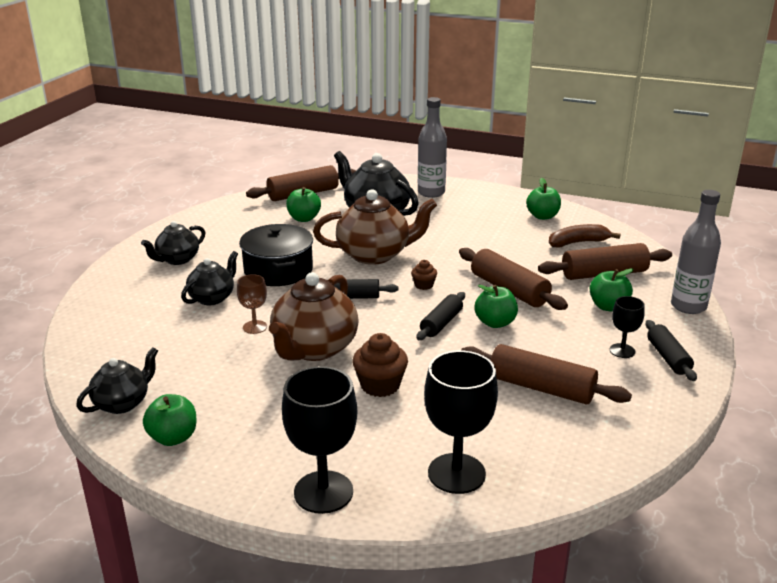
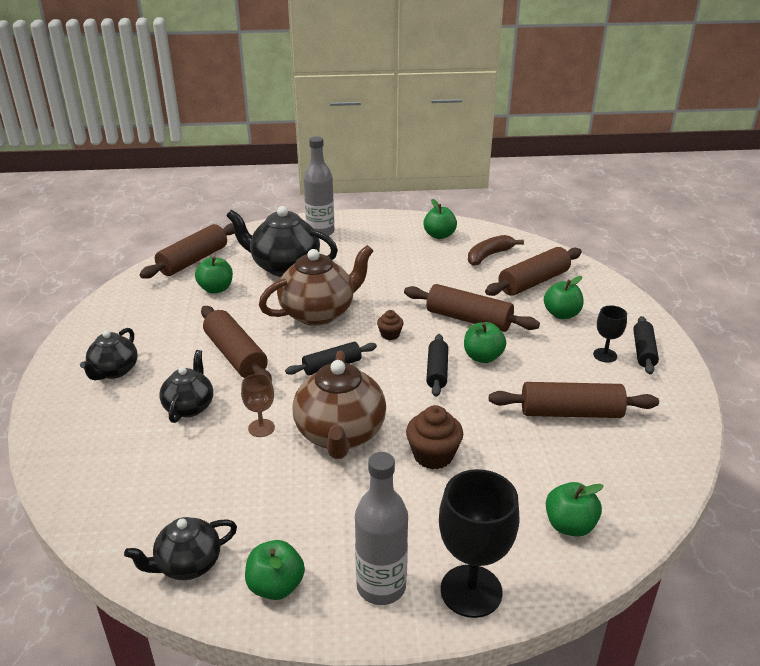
camera: 25 degrees left, 5 degrees up
(123, 403) = (188, 564): black teapot -> black teapot turned 135 degrees counterclockwise
(278, 270) = (235, 355): black pot -> brown rolling pin
(456, 473) = (569, 525): black goblet -> green apple
(668, 357) = (643, 351): black rolling pin -> black rolling pin turned 45 degrees clockwise
(688, 306) = (621, 297): grey bottle -> grey bottle (381, 586)

